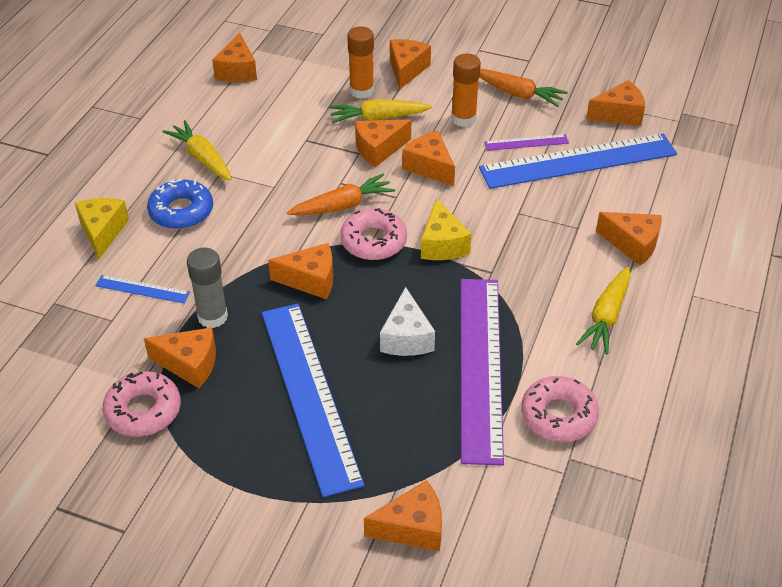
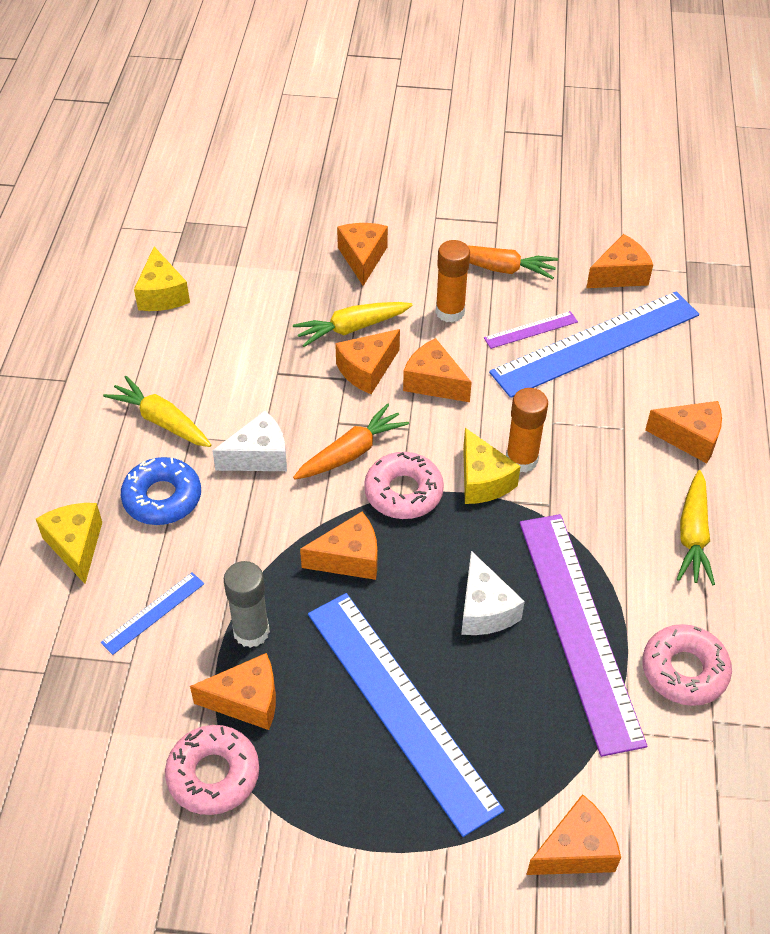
camera: 15 degrees left, 5 degrees up
(142, 289) = (153, 613): blue ruler -> blue ruler turned 45 degrees counterclockwise
(237, 71) = (162, 294): orange cheese -> yellow cheese
(267, 195) = (258, 456): none -> white cheese
(361, 91) = (320, 296): orange glue stick -> orange glue stick (521, 460)

